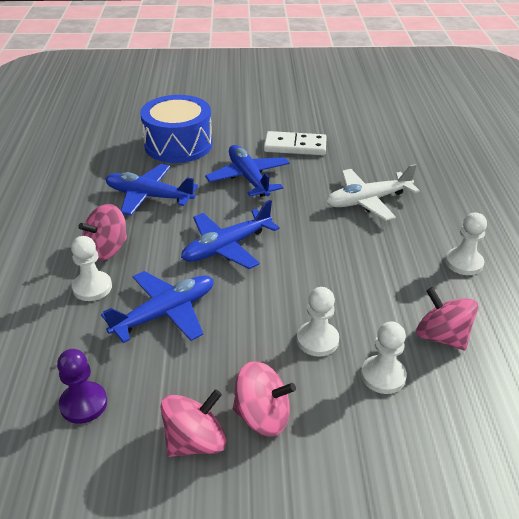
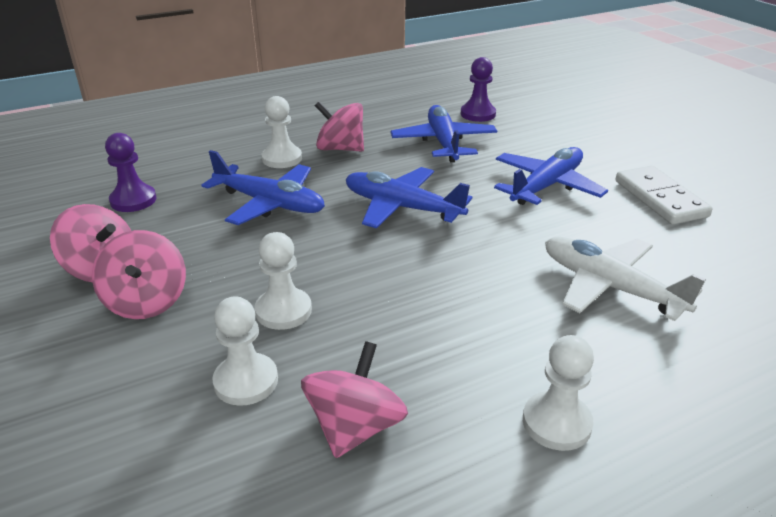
camera: 65 degrees right, 5 degrees down
(119, 165) = (478, 114): none -> purple pawn
(178, 145) = (554, 130): blue drum -> none

